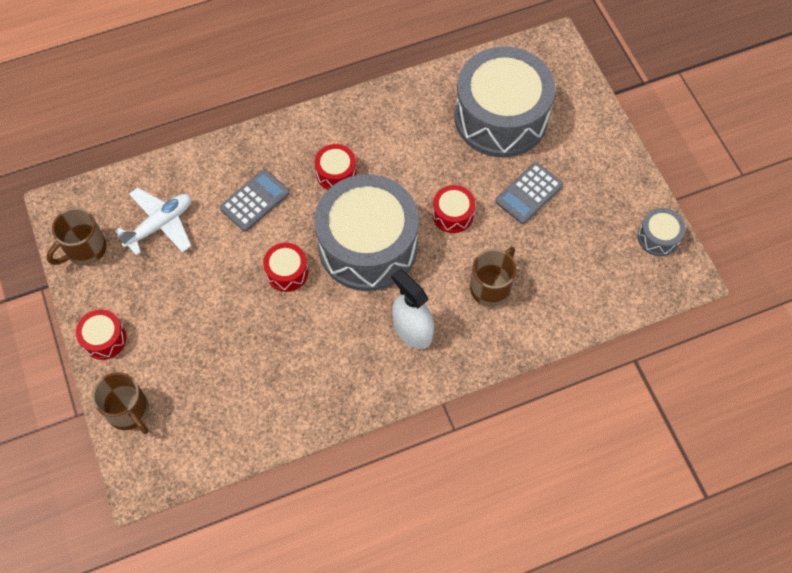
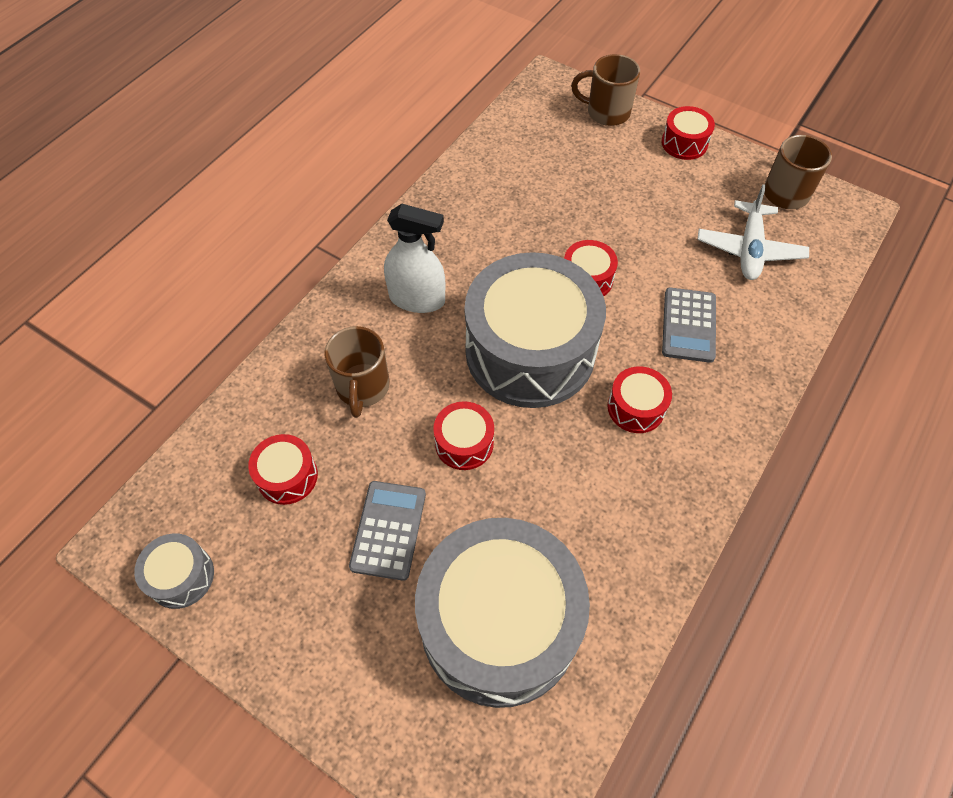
camera: 145 degrees right, 5 degrees down
(570, 258) = (287, 476): none -> red drum

